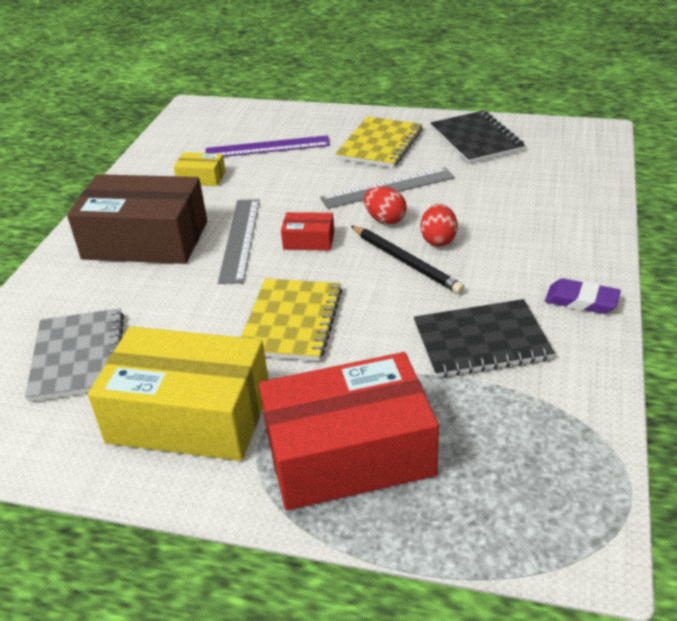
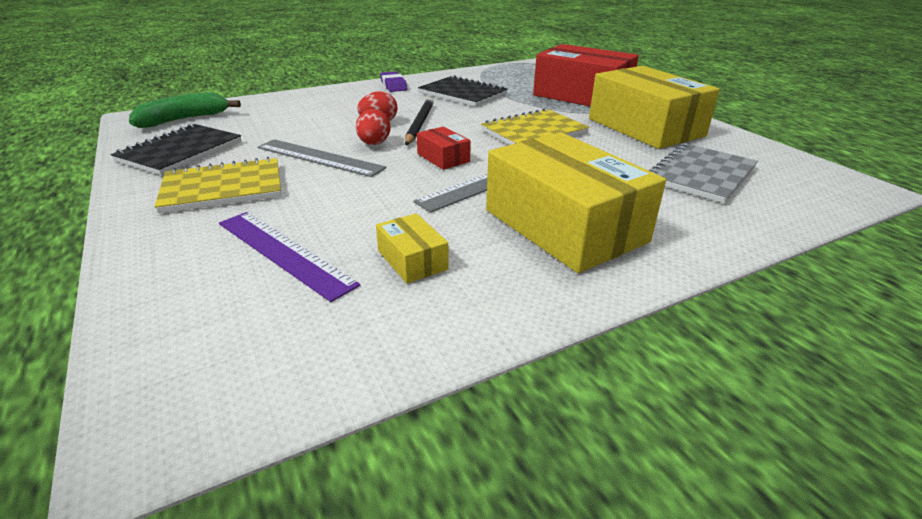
camera: 135 degrees left, 5 degrees down
(145, 240) = (564, 225): brown box -> yellow box
(567, 149) = (184, 119): none -> green banana

